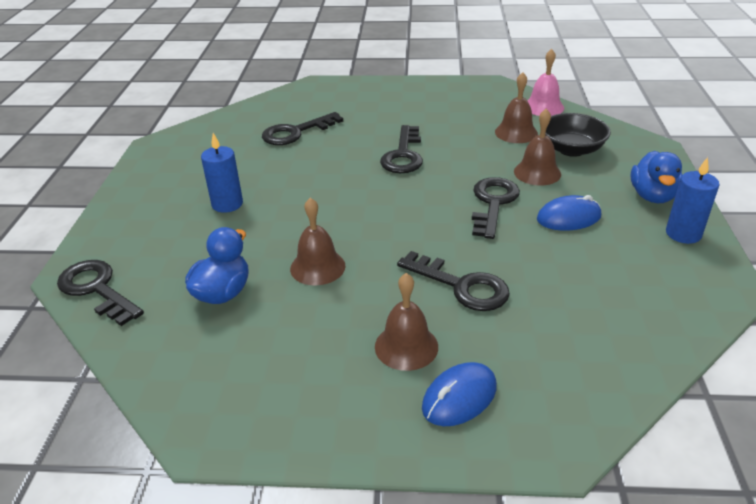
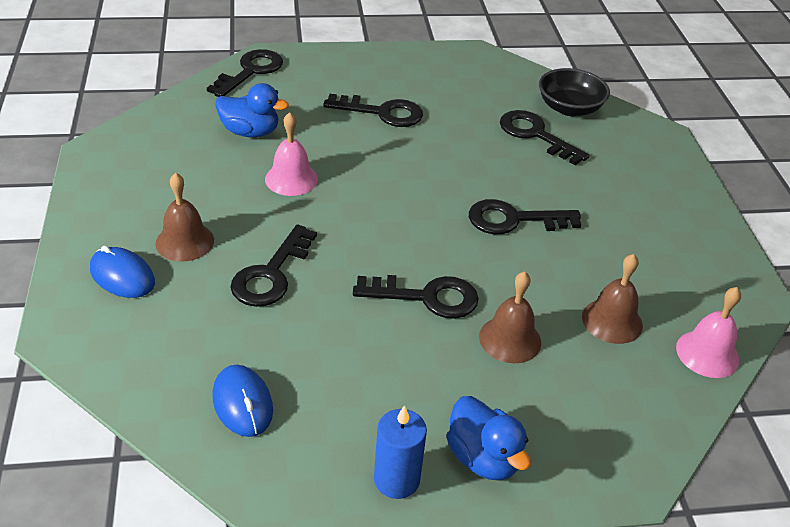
camera: 75 degrees right, 5 degrees up
(227, 204) = (382, 112): blue candle -> black key
(317, 267) = (291, 179): brown bell -> pink bell
(568, 217) = (411, 364): blue mouse -> blue mouse (242, 403)
(571, 149) = (585, 378): black bowl -> black bowl (569, 108)
(652, 196) = (483, 458): blue duck -> blue duck turned 120 degrees counterclockwise

